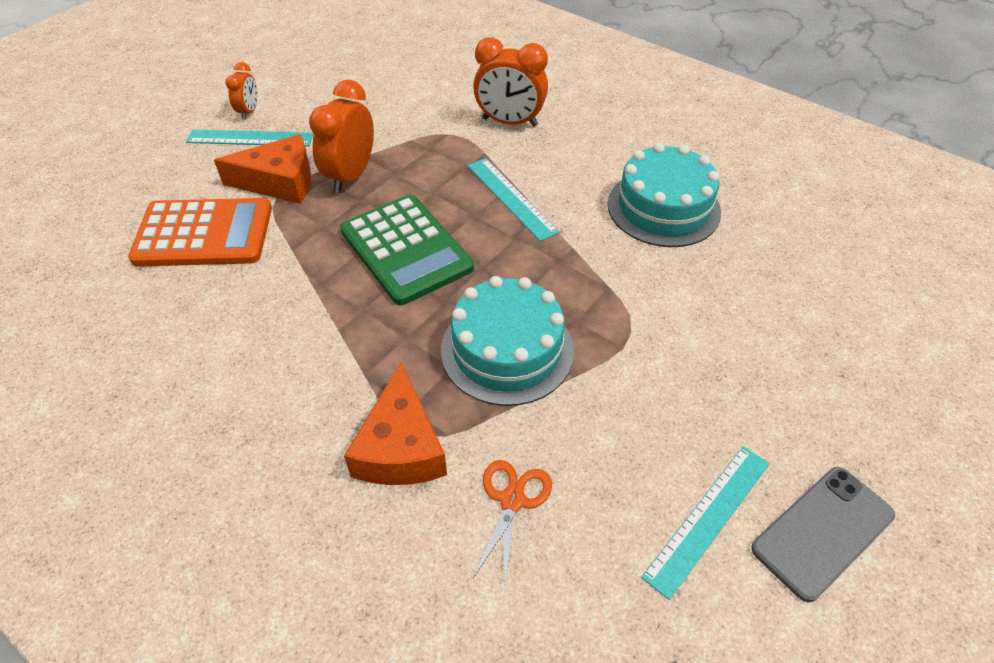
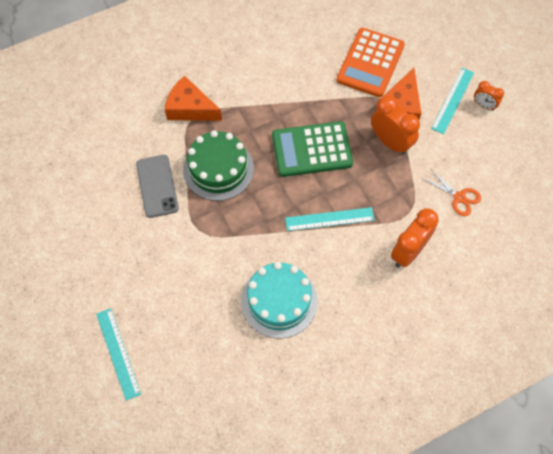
camera: 115 degrees right, 15 degrees up
(507, 350) = (218, 169): turquoise cake -> green cake
(512, 500) = (141, 138): orange scissors -> orange scissors (459, 197)
(708, 518) = (89, 206): turquoise ruler -> turquoise ruler (118, 353)
(823, 532) = (56, 246): grey phone -> grey phone (157, 186)

